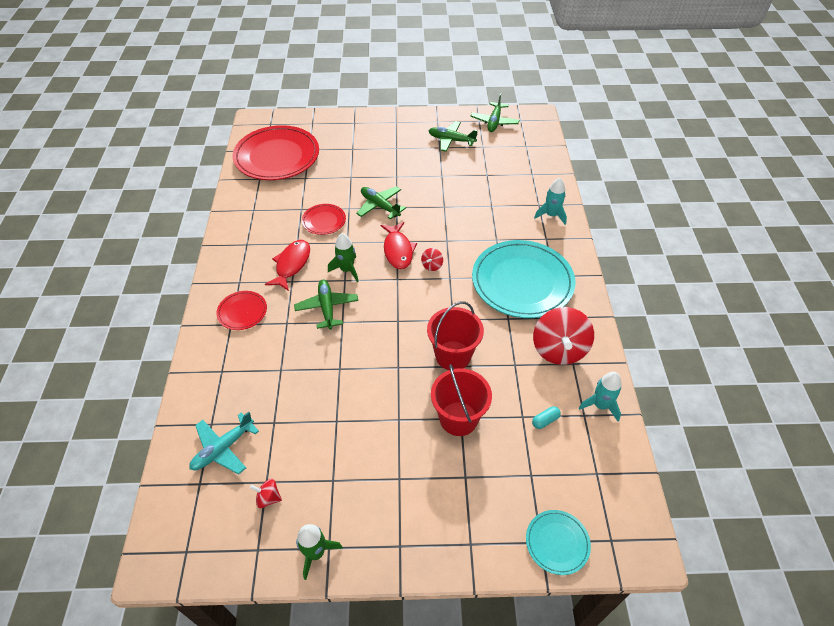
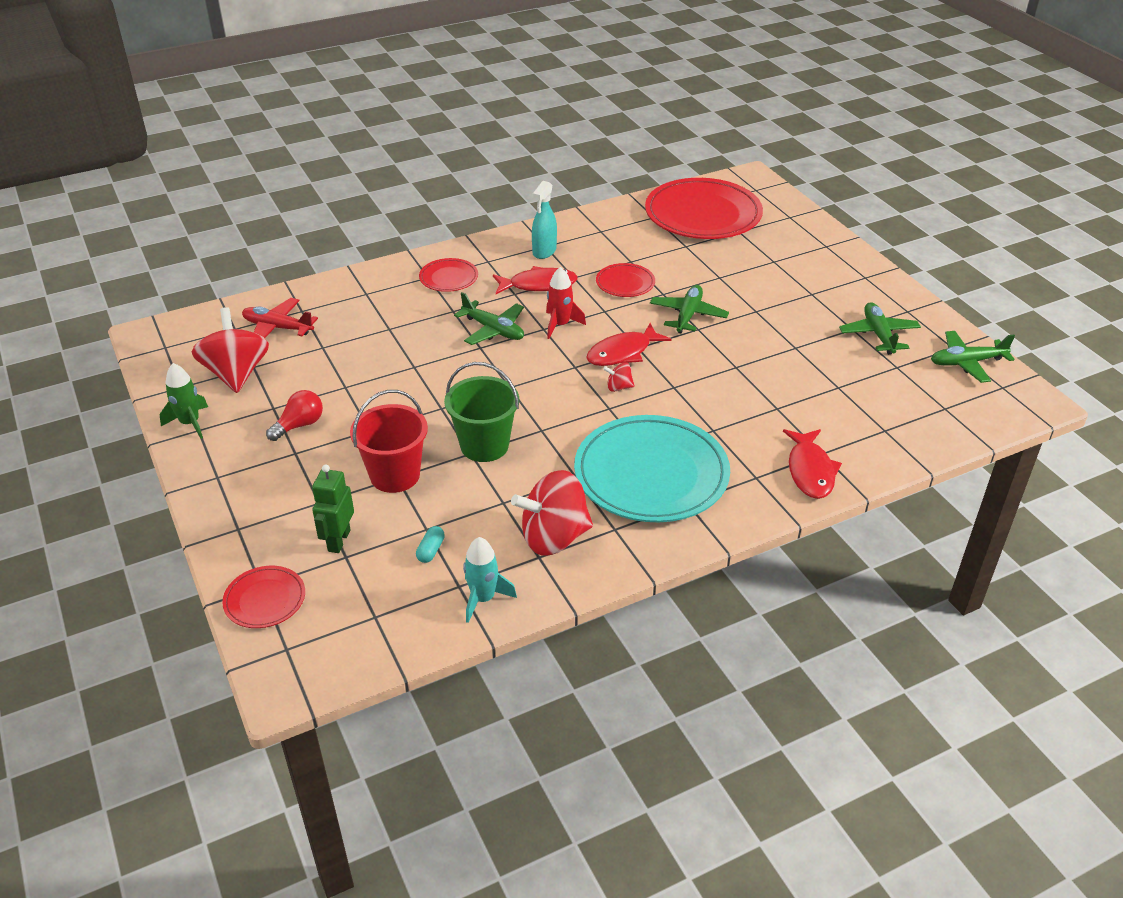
camera: 65 degrees right, 10 degrees down
(223, 448) = (278, 328): turquoise plane -> red plane
(253, 247) = (544, 251): none -> turquoise spray bottle
(268, 498) = (236, 374): red spinning top -> red spinning top, size x2.28
(327, 307) = (493, 330): green plane -> green plane turned 75 degrees clockwise
(347, 270) = (560, 325): green rocket -> red rocket
(366, 466) = (299, 425): none -> red light bulb
(453, 355) = (484, 445): red bucket -> green bucket
(513, 475) = (338, 541): none -> green robot
(545, 420) = (431, 550): turquoise capsule -> turquoise capsule turned 75 degrees clockwise
(551, 215) = (810, 471): turquoise rocket -> red fish
(557, 543) = (265, 600): turquoise plate -> red plate

